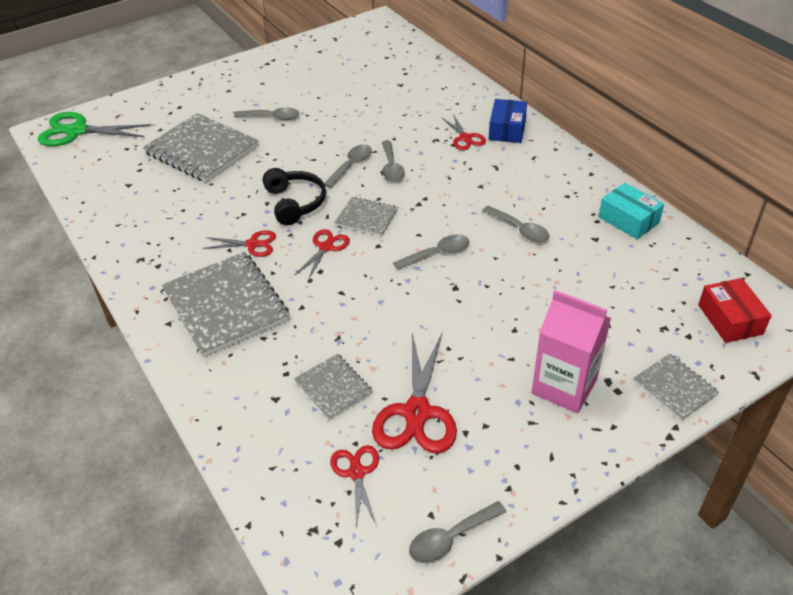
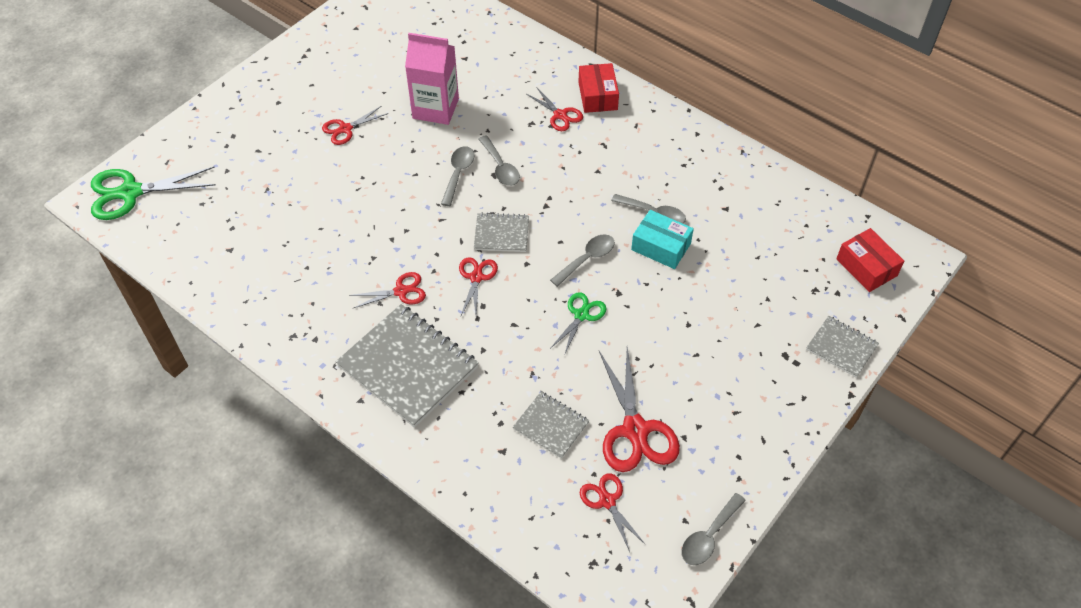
camera: 20 degrees left, 10 degrees up
(202, 150) = (289, 188): grey notebook -> none
(272, 117) = (345, 129): grey spoon -> red scissors
(295, 203) = (421, 232): black headphones -> none
(410, 298) = (581, 315): none -> green scissors
(507, 129) = (597, 96): blue box -> red box
(564, 386) = (751, 370): pink carton -> pink carton (435, 108)
(628, 220) = (748, 180): turquoise box -> turquoise box (661, 246)

